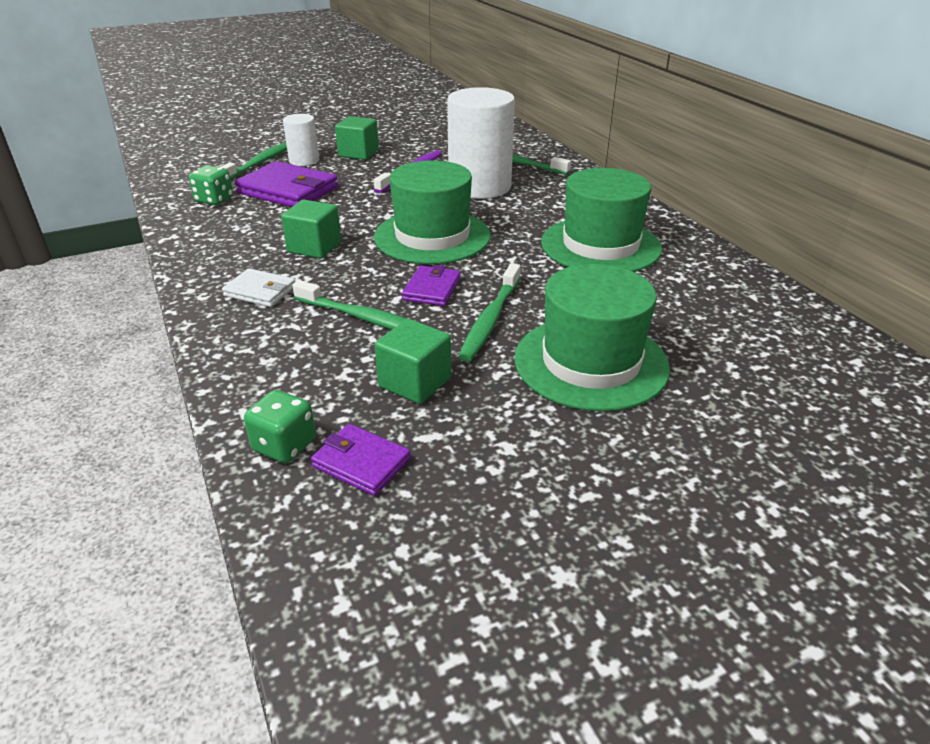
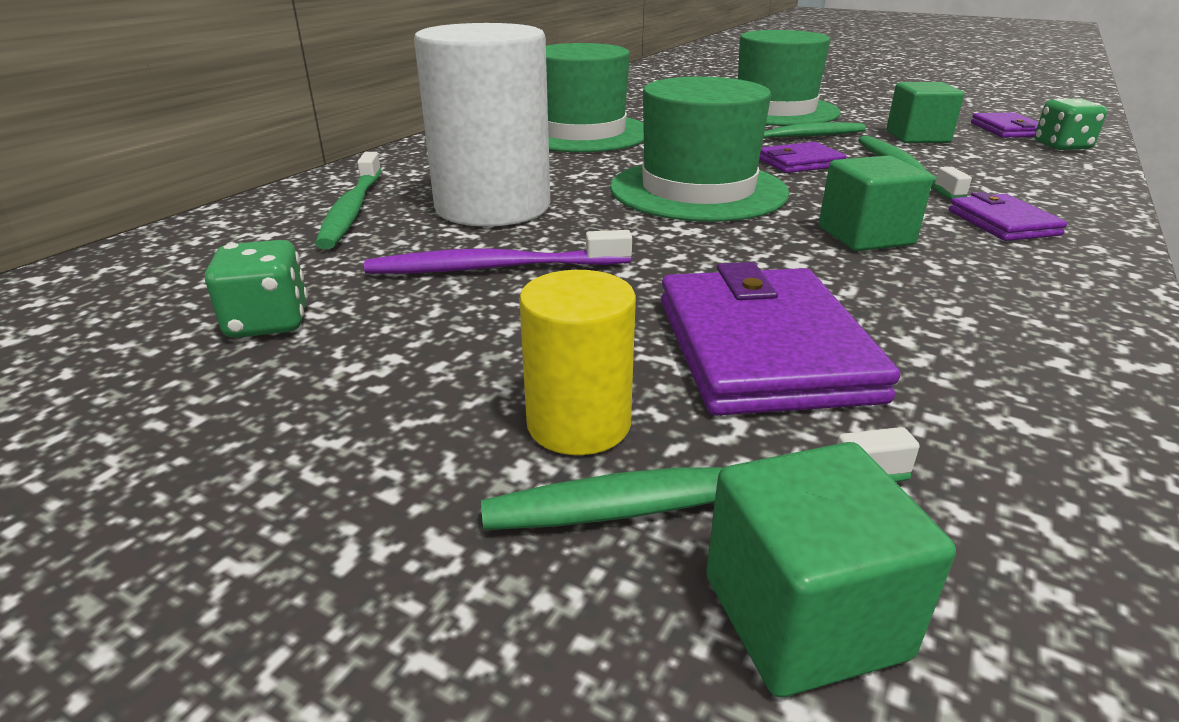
camera: 125 degrees left, 5 degrees down
(214, 200) = (970, 415): green dice -> green dice (268, 323)
(260, 291) = (1002, 223): white wallet -> purple wallet
(304, 160) = (578, 423): white cylinder -> yellow cylinder
(358, 153) = (436, 366): green cube -> green cube (803, 616)

